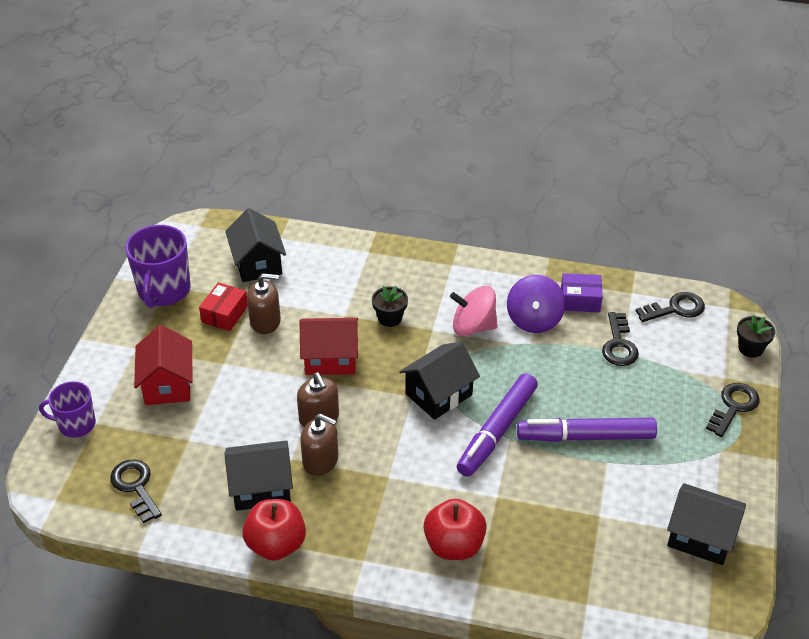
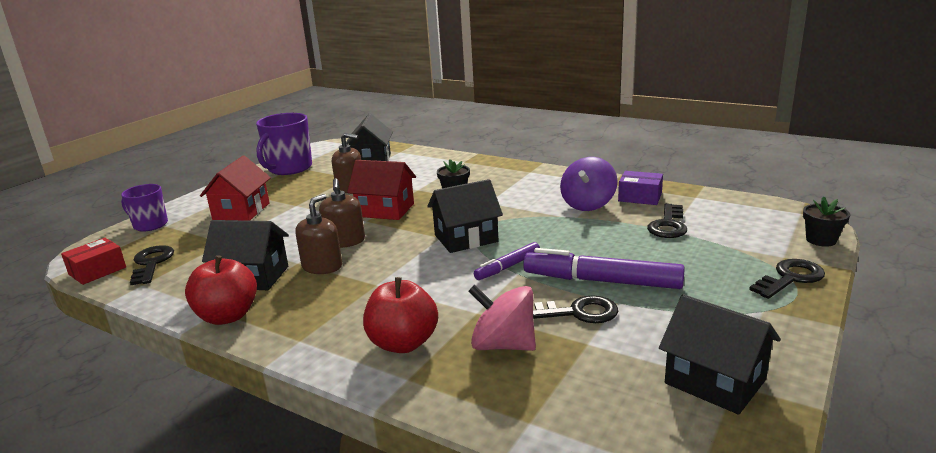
camera: 20 degrees right, 20 degrees down
(225, 314) = (322, 182): red box -> red box (97, 271)
(320, 460) = (322, 266): brown soap dispenser -> brown soap dispenser turned 105 degrees counterclockwise
(473, 327) = (526, 204): pink spinning top -> pink spinning top (503, 345)
(497, 431) = (508, 267): purple marker -> purple marker, size x0.55
(675, 309) = (739, 209): black key -> black key (577, 312)

